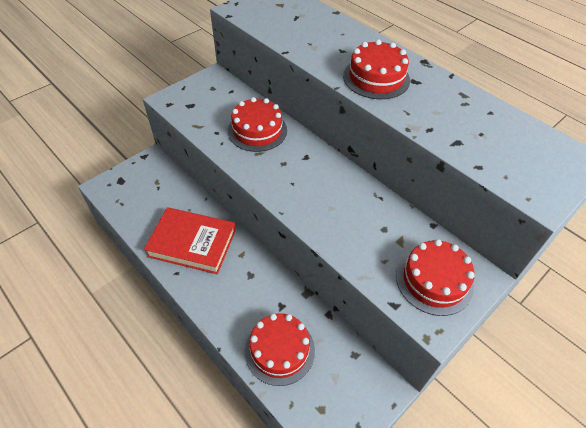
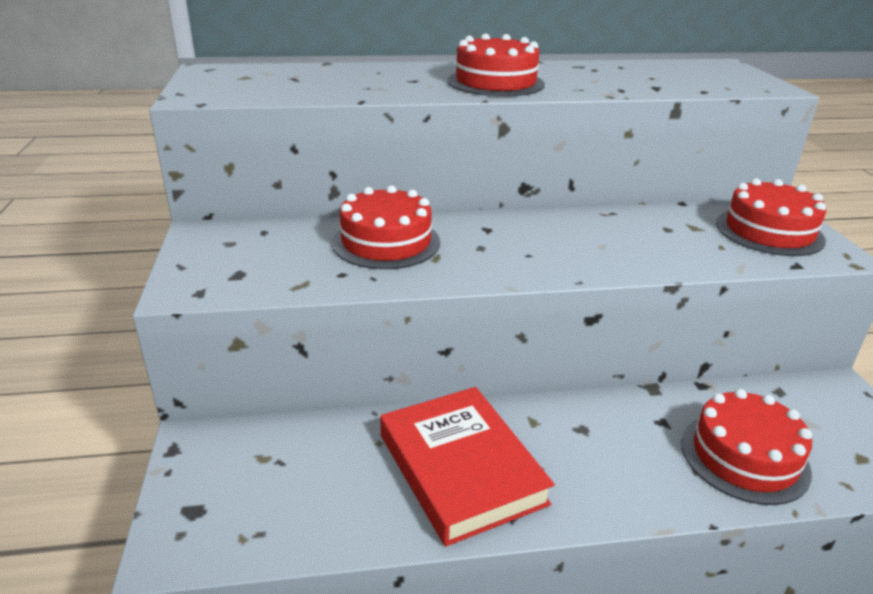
camera: 55 degrees left, 20 degrees down
(192, 243) = (461, 468): red book -> red book turned 75 degrees counterclockwise

